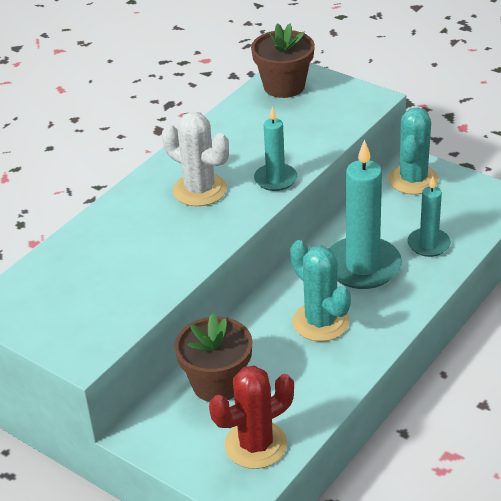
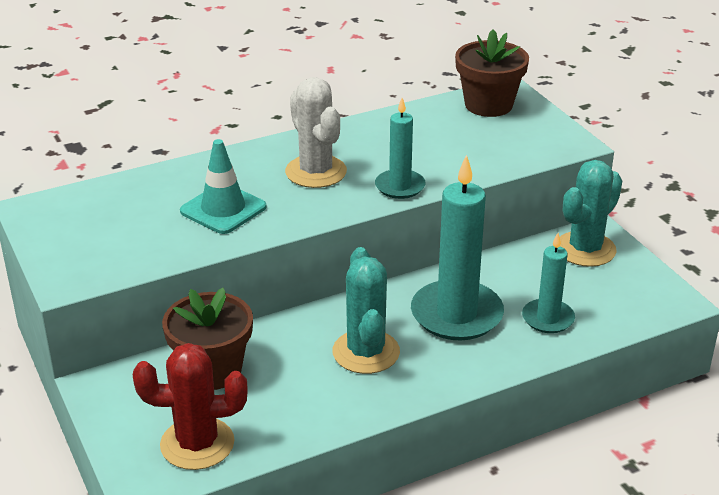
camera: 25 degrees right, 5 degrees down
(154, 248) = (223, 209): none -> turquoise traffic cone

